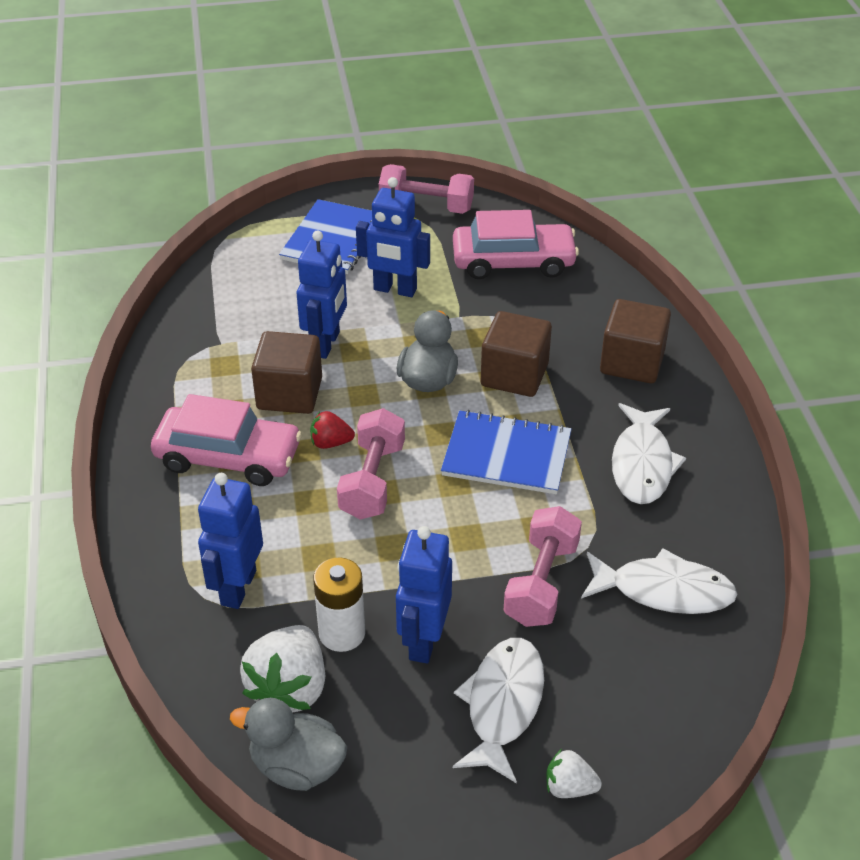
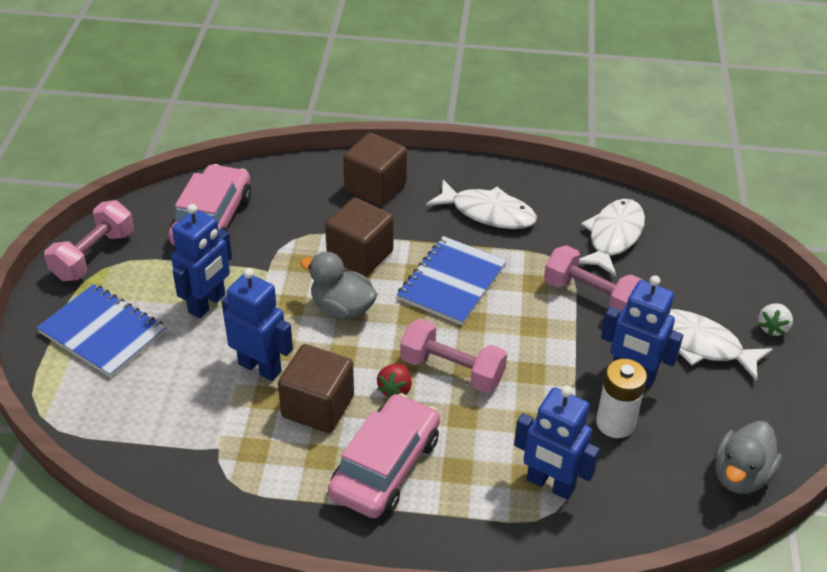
camera: 75 degrees left, 0 degrees up
(289, 688) = (665, 467): white strawberry -> none

